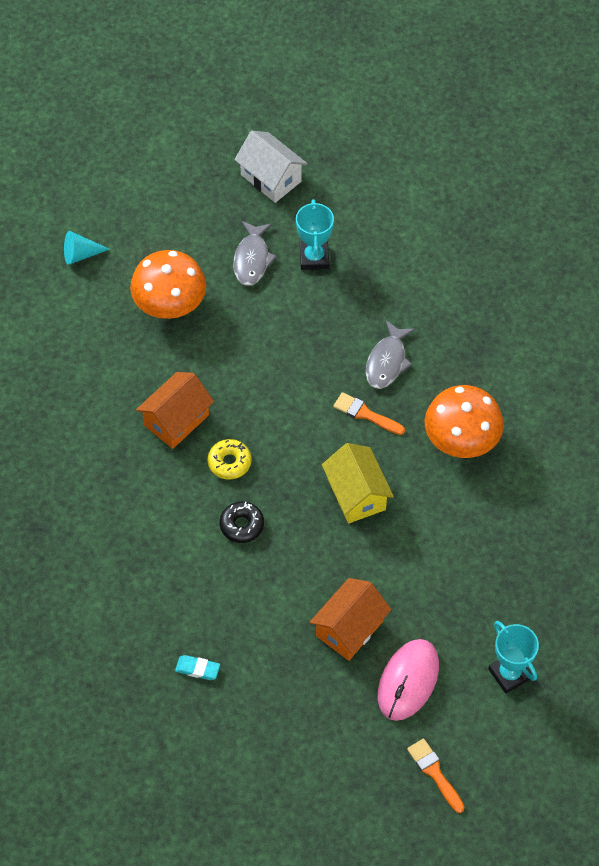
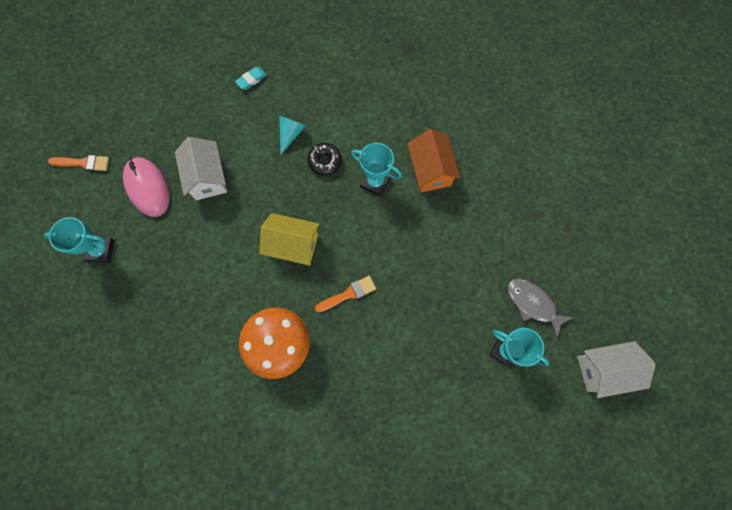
camera: 125 degrees right, 15 degrees up
(80, 254) = (609, 190): turquoise cone -> turquoise cone (290, 134)
(170, 306) = (527, 222): orange mushroom -> none
(229, 462) = (375, 182): yellow donut -> turquoise trophy
(349, 628) = (207, 177): orange house -> white house
(387, 361) = (380, 340): grey fish -> none

